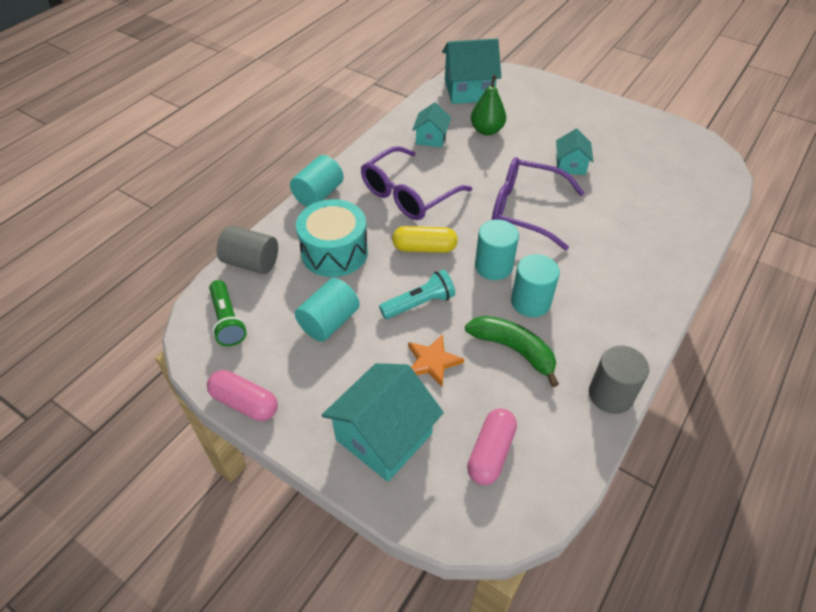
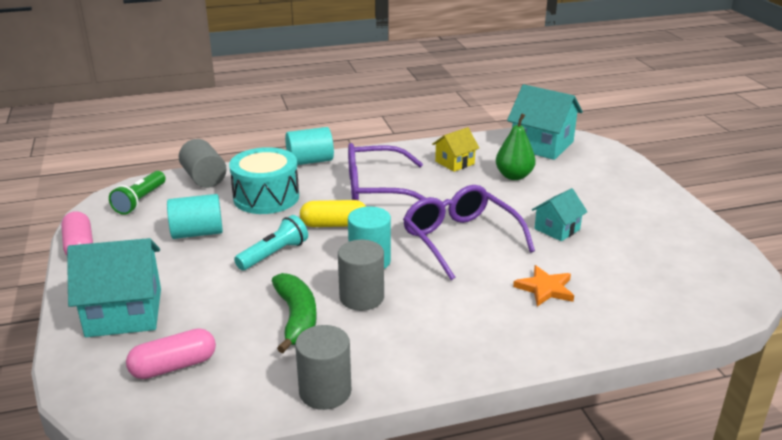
camera: 40 degrees right, 20 degrees down
(419, 304) = (274, 254): turquoise flashlight -> turquoise flashlight turned 60 degrees counterclockwise
(424, 248) = (334, 224): yellow capsule -> yellow capsule turned 45 degrees counterclockwise
(431, 138) = (454, 162): turquoise house -> yellow house
(432, 361) = (226, 291): orange star -> orange star (545, 288)
(530, 302) = (361, 297): turquoise cylinder -> grey cylinder

